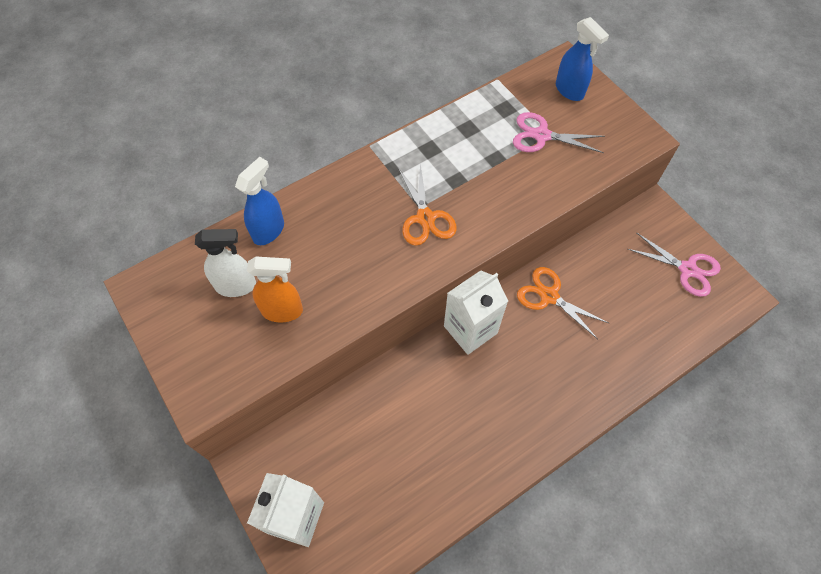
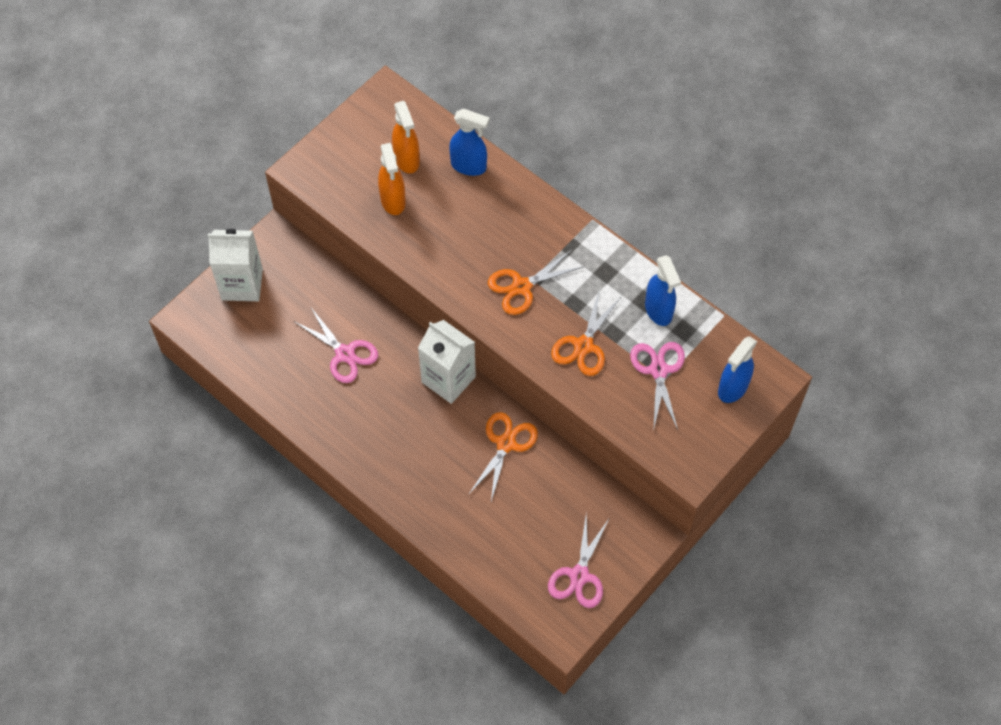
camera: 75 degrees right, 0 degrees up
(236, 286) = (407, 160): white spray bottle -> orange spray bottle
(416, 422) = (344, 354): none -> pink scissors
(481, 121) = (658, 311): none -> blue spray bottle
(503, 184) = (583, 345): none -> orange scissors

